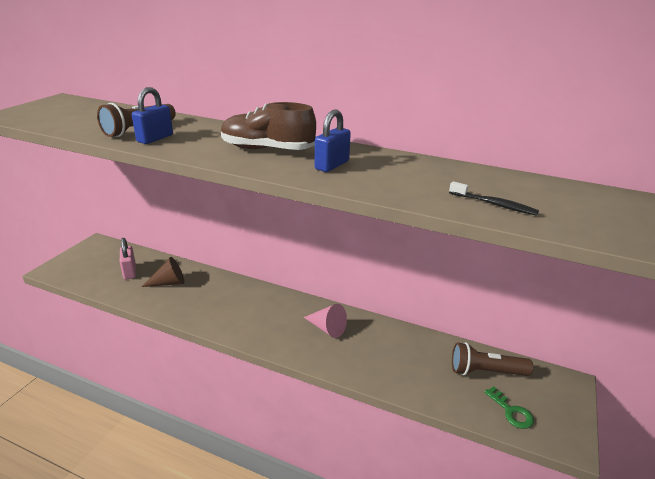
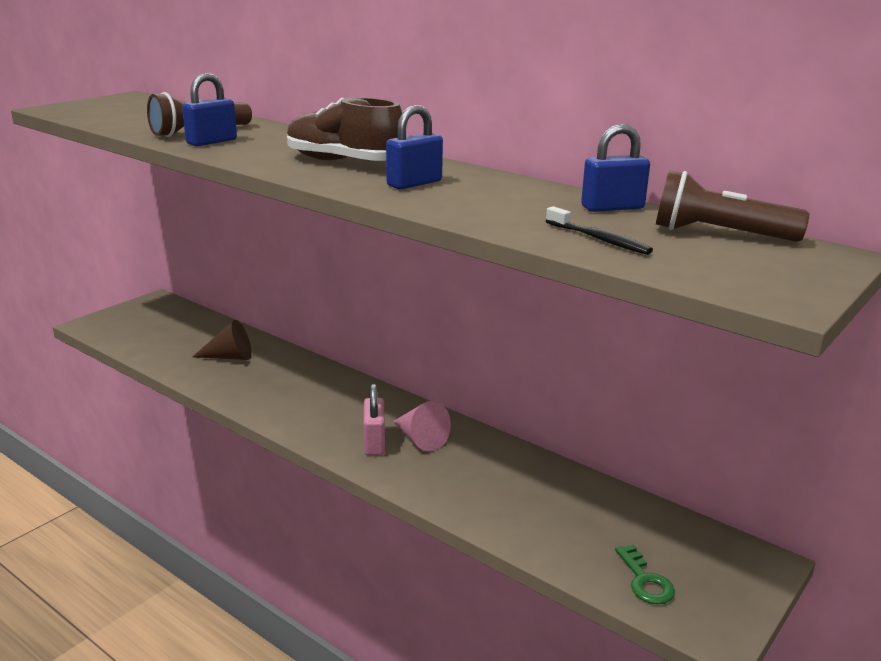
camera: 15 degrees right, 5 degrees down
(129, 272) = (185, 338): pink padlock -> pink padlock (374, 443)
(477, 174) = (612, 207): none -> blue padlock
(485, 372) = (632, 527): brown flashlight -> brown flashlight (719, 234)

